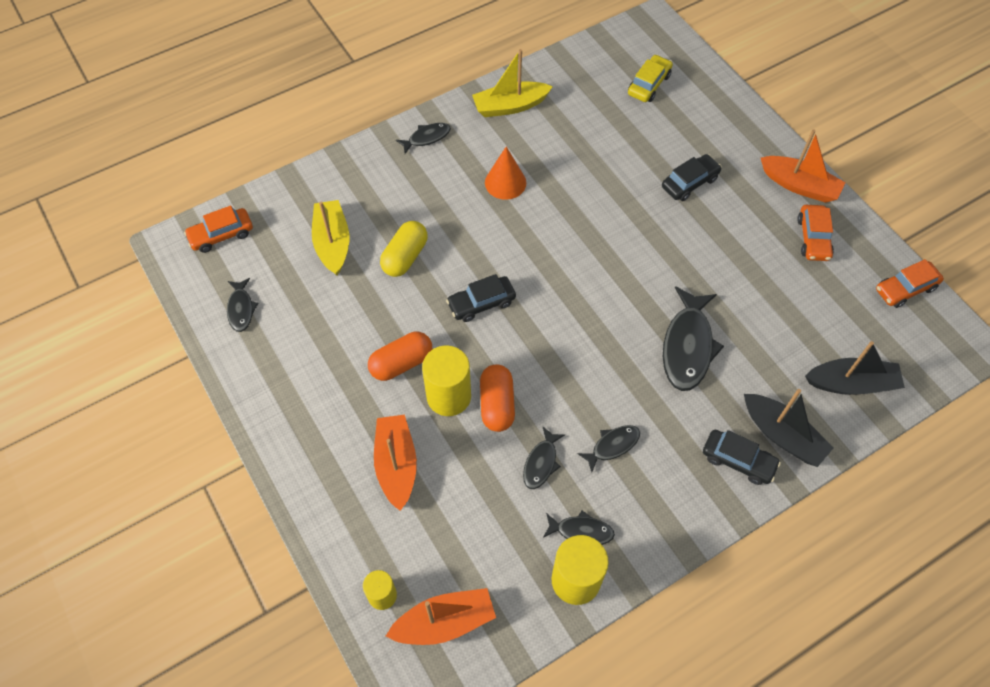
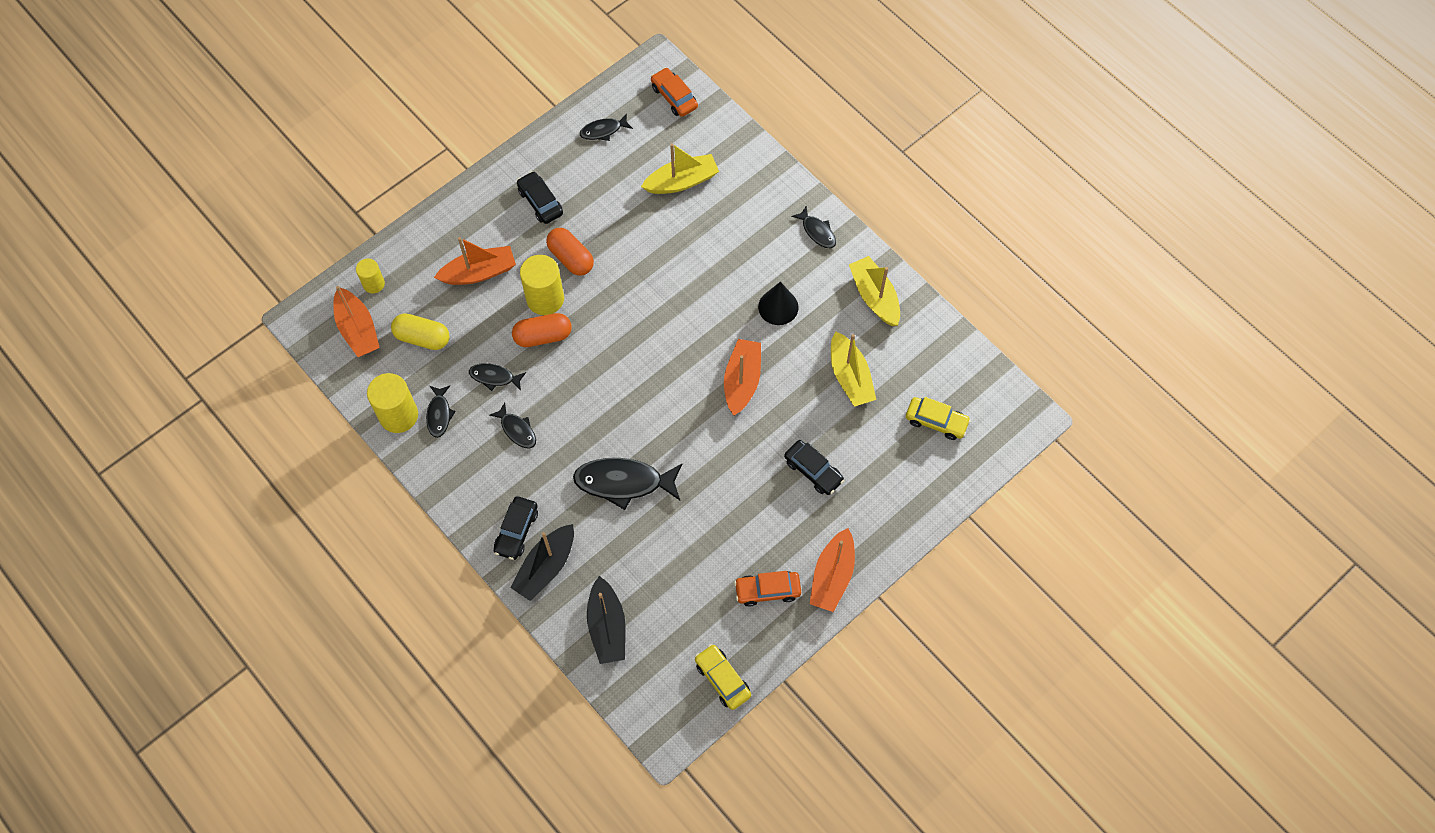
camera: 80 degrees right, 5 degrees up
(405, 257) = (678, 240): yellow capsule -> yellow capsule (422, 337)
(481, 303) = (640, 308): black car -> black car (540, 202)
(505, 182) = (778, 307): orange cone -> black cone
(584, 225) = (742, 381): none -> orange boat
(593, 138) = (850, 376): none -> yellow boat
(905, 289) = (722, 679): orange car -> yellow car

